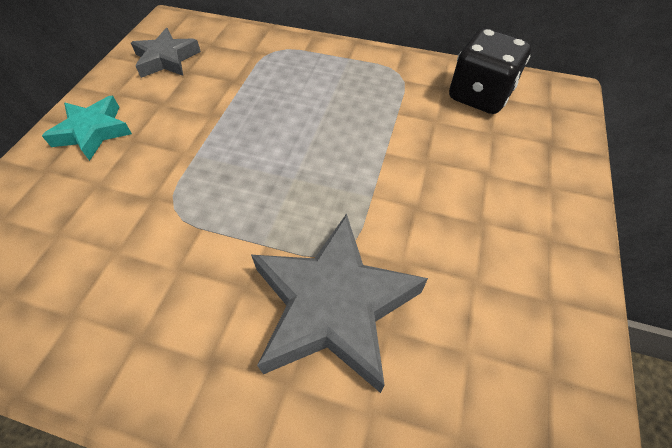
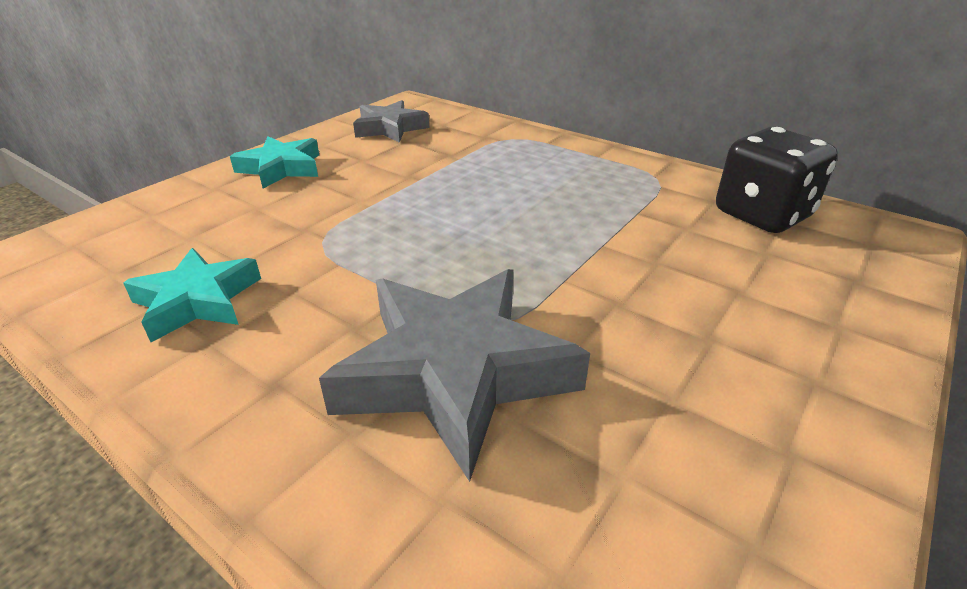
camera: 20 degrees right, 20 degrees down
(103, 302) = (197, 301): none -> turquoise star

